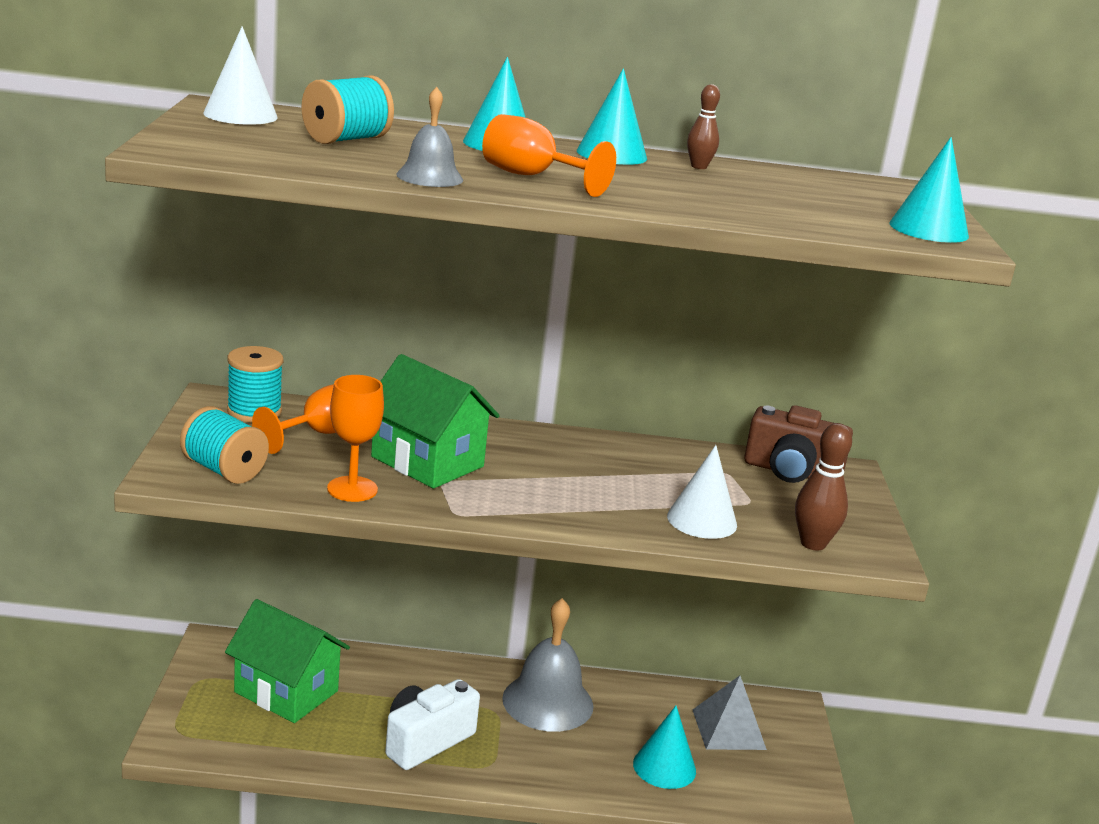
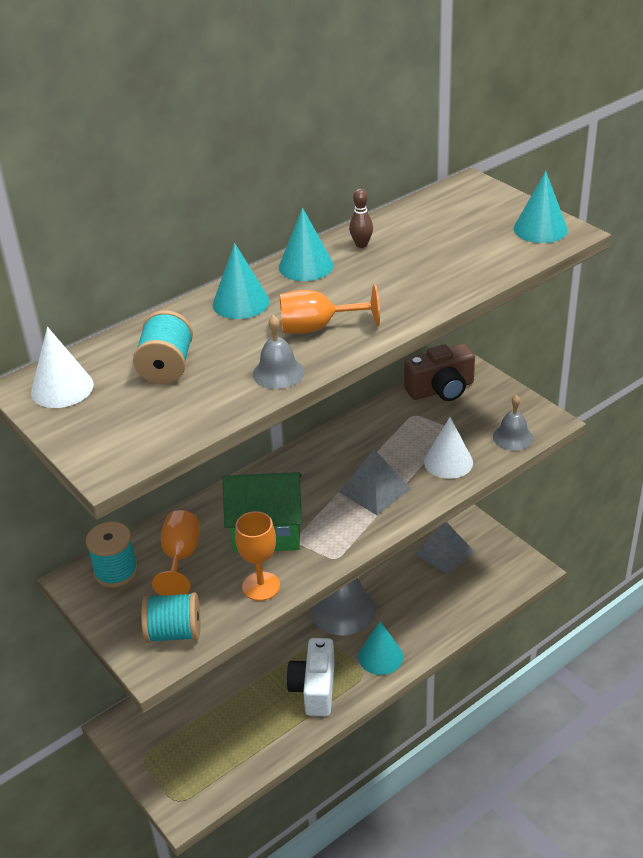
camera: 35 degrees left, 15 degrees up
(286, 691) = (202, 722): green house -> none
(584, 495) = (375, 490): none -> grey pyramid
(664, 767) = (442, 602): turquoise cone -> turquoise cone (380, 656)
(813, 544) = (513, 437): brown bowling pin -> grey bell

